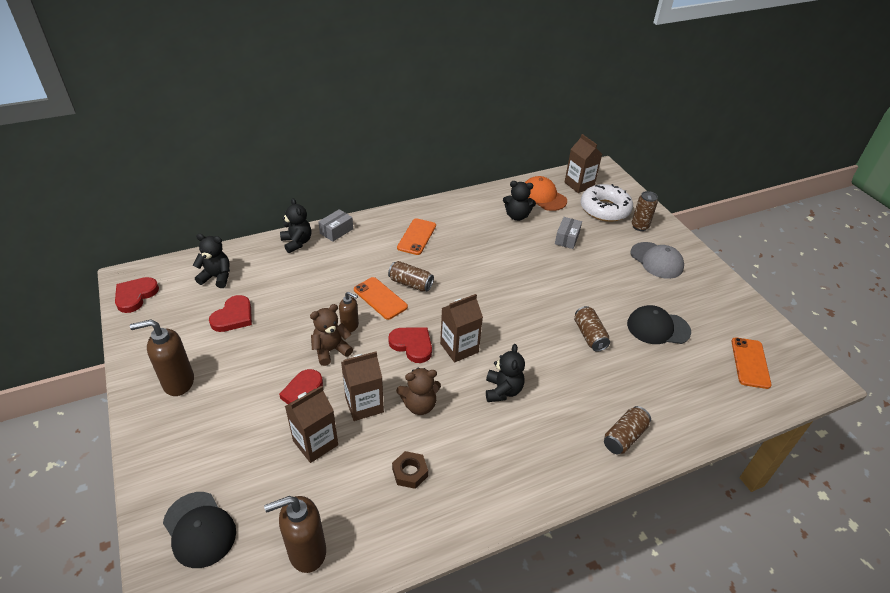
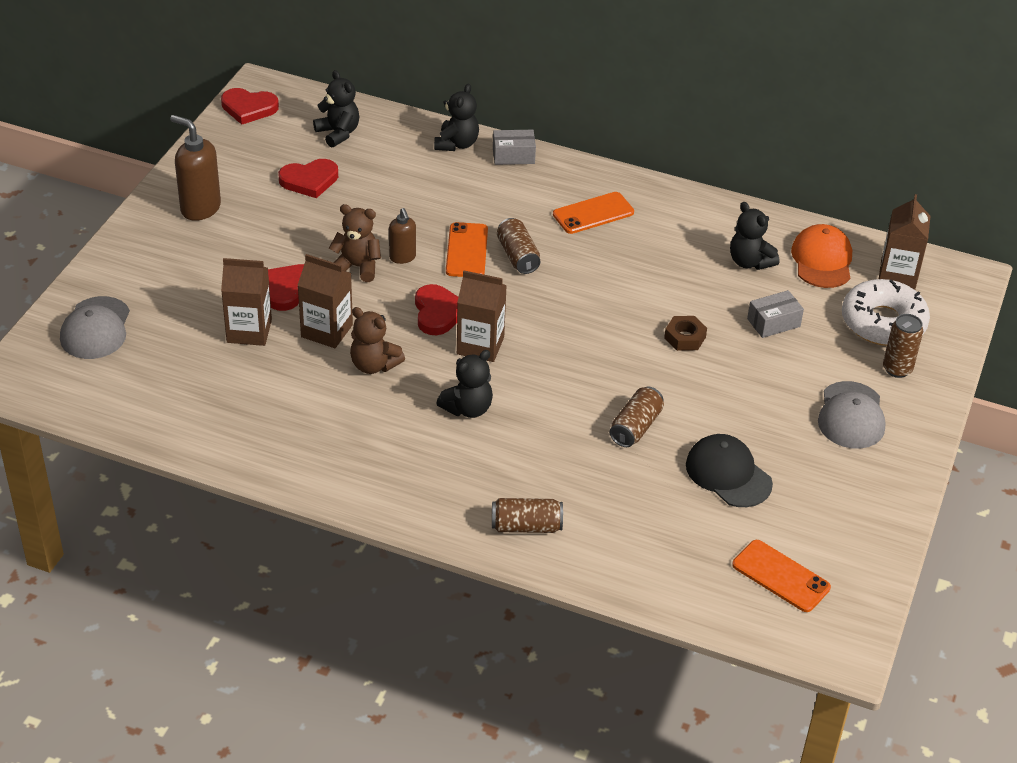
camera: 45 degrees right, 0 degrees up
(135, 296) = (249, 108): red heart -> red heart turned 150 degrees counterclockwise
(199, 529) = (95, 328): black cap -> grey cap
(306, 552) = (149, 399): brown soap dispenser -> none
(410, 472) = (295, 407): brown nut -> brown nut (685, 338)
(750, 363) = (781, 576): orange phone -> orange phone turned 75 degrees clockwise

